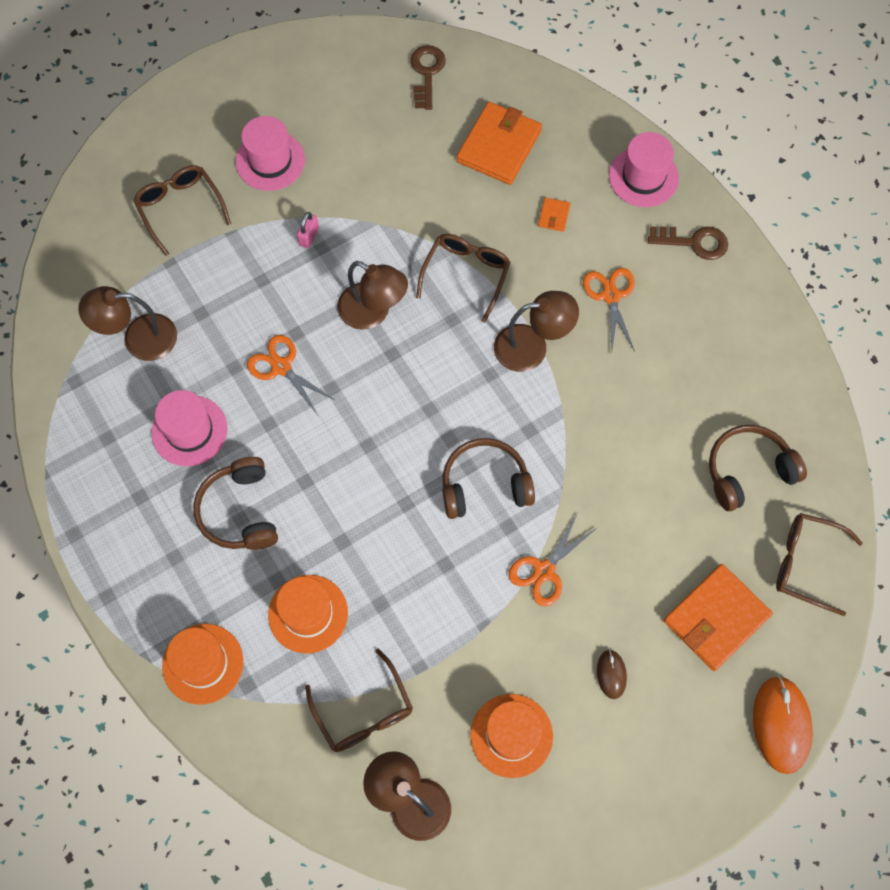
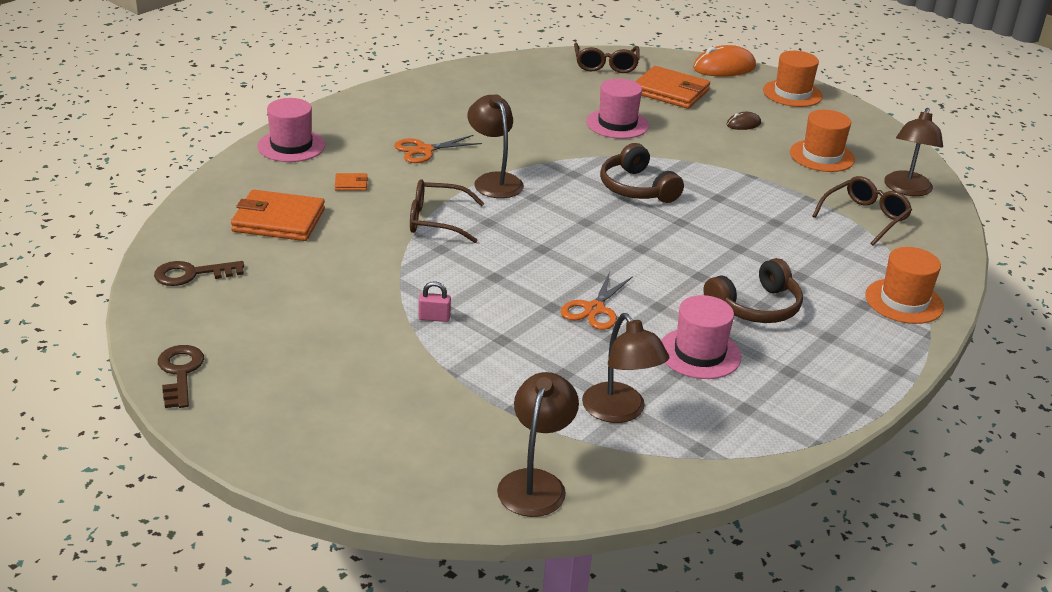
camera: 110 degrees left, 35 degrees down
(180, 208) = (437, 417): brown glasses -> none
(270, 161) = (344, 362): pink hat -> pink hat (617, 124)
(308, 614) = (814, 255): orange hat -> orange hat (792, 93)
(373, 312) = (504, 265): brown lamp -> brown lamp (535, 483)
(544, 570) = (688, 156): orange scissors -> none
(693, 242) = (353, 120): brown key -> brown key (180, 373)
(748, 471) = (549, 87): brown headphones -> none

